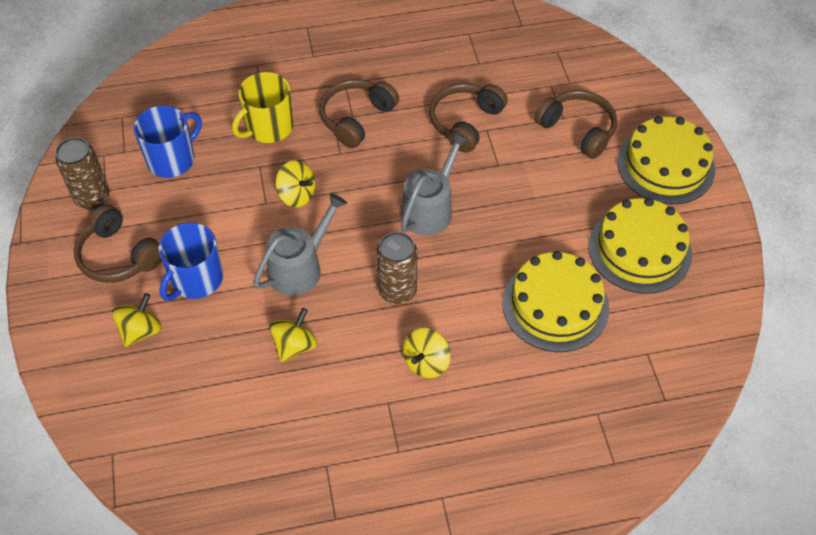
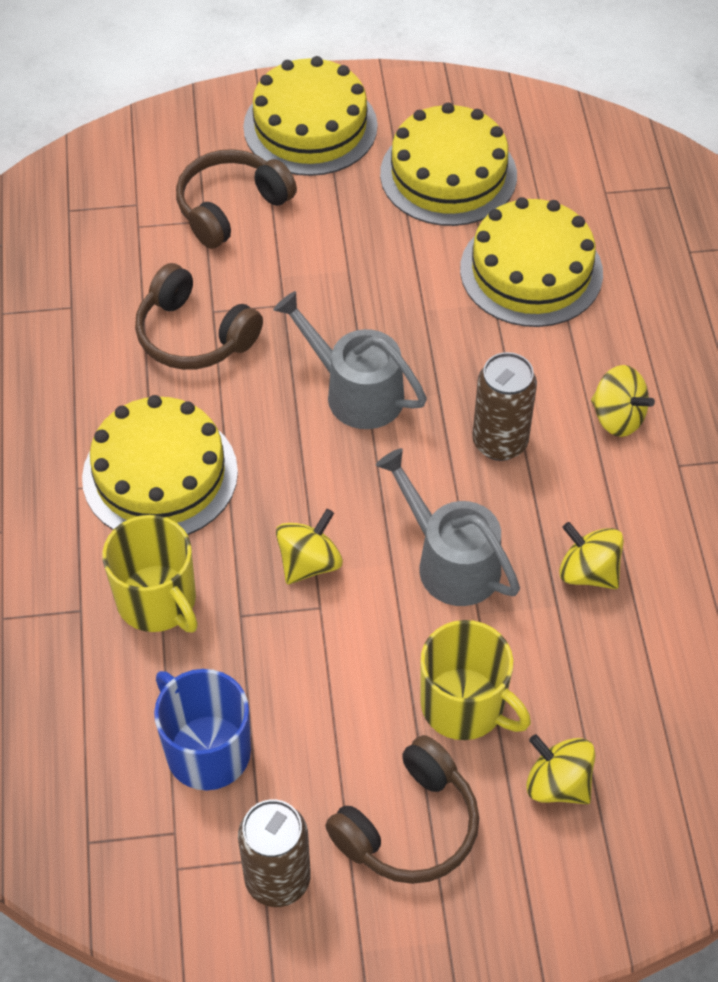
camera: 85 degrees left, 0 degrees up
(196, 279) = (464, 705): blue mug -> yellow mug
(356, 118) = (160, 475): brown headphones -> yellow cake

